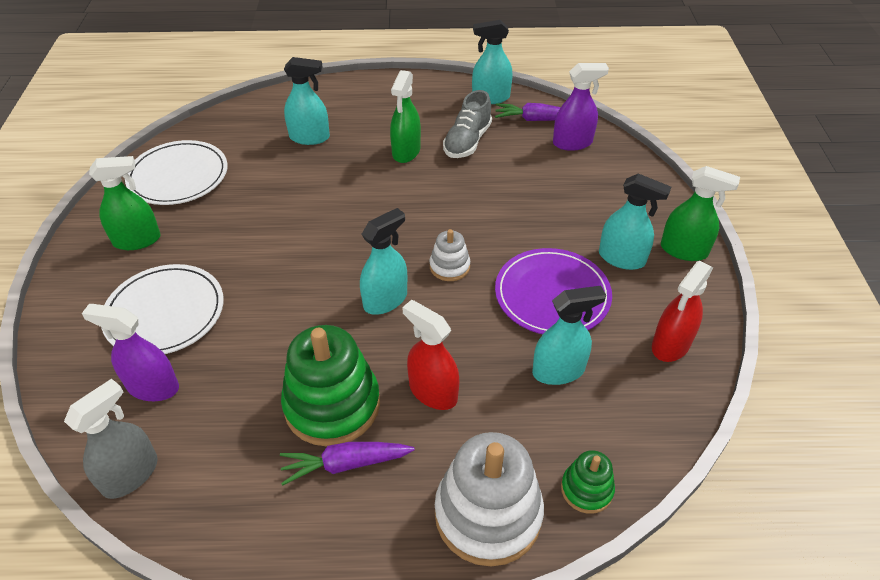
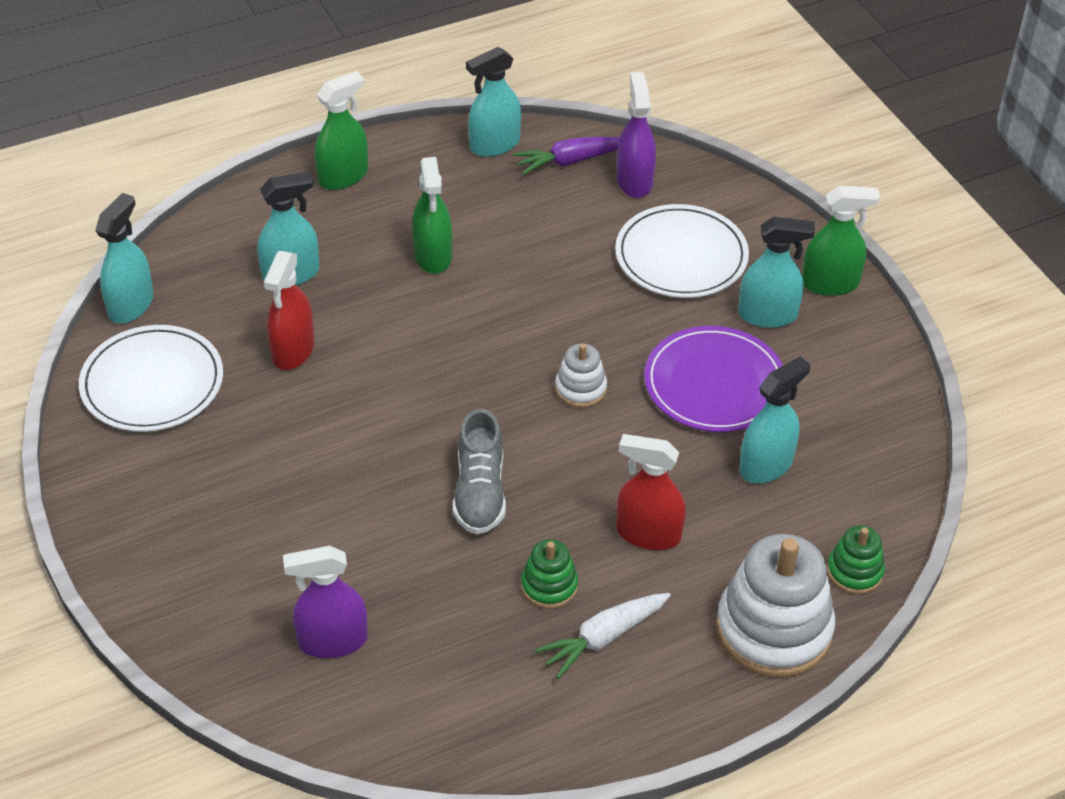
camera: 25 degrees left, 0 degrees up
(130, 474) = (381, 734): grey spray bottle -> none
(137, 240) = (168, 484): green spray bottle -> green spray bottle (343, 176)
(165, 312) = (278, 557): white plate -> white plate (681, 256)
(332, 405) = (549, 586): green stacking toy -> green stacking toy, size x0.50
(345, 464) = (603, 638): purple carrot -> white carrot
(385, 300) = (531, 453): turquoise spray bottle -> turquoise spray bottle (131, 305)
(467, 142) = (503, 218): grey shoe -> grey shoe (480, 492)
(572, 143) = (634, 181): purple spray bottle -> purple spray bottle turned 60 degrees counterclockwise
(670, 345) = (866, 397): red spray bottle -> red spray bottle (293, 350)

